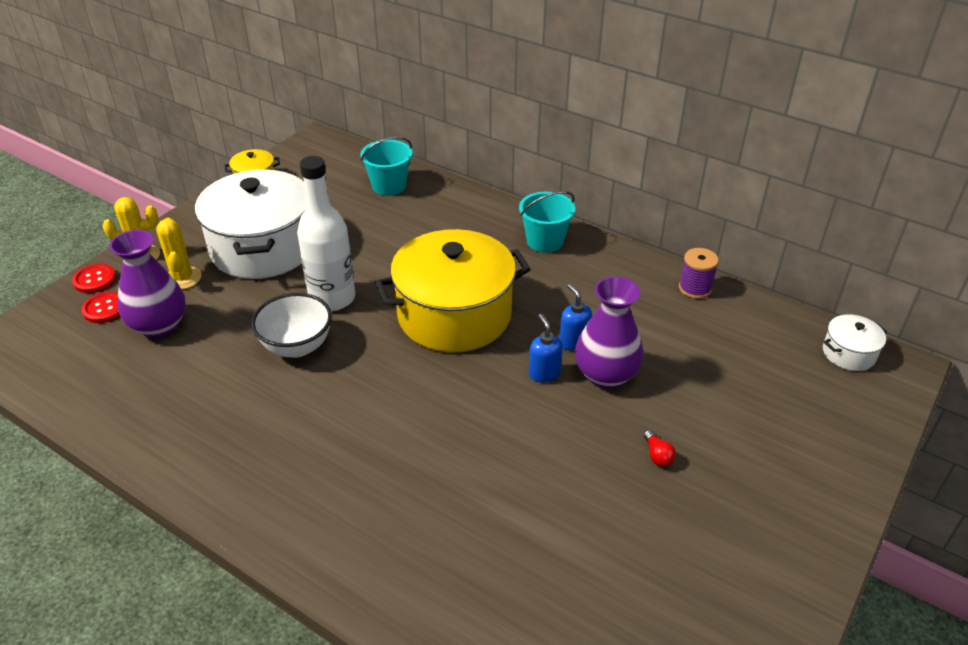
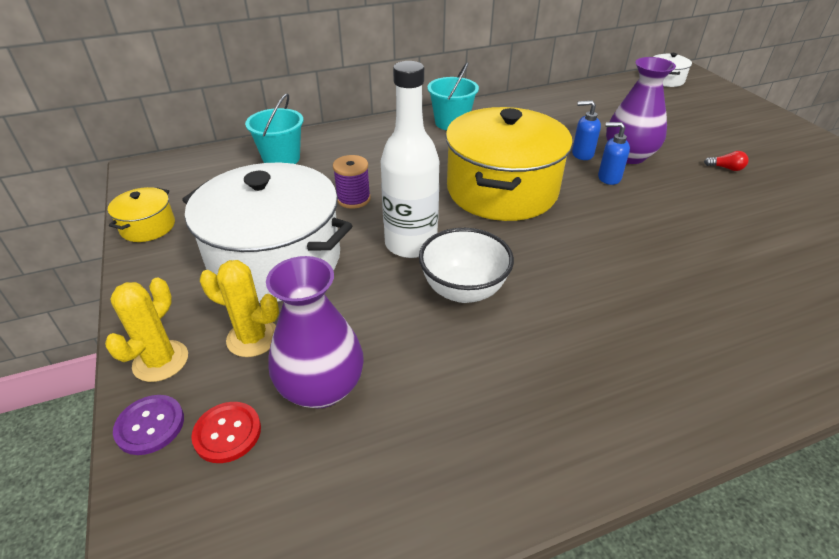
camera: 55 degrees left, 0 degrees up
(94, 280) = (150, 425): red button -> purple button
(695, 288) = (563, 96): purple spool -> purple spool (353, 199)

